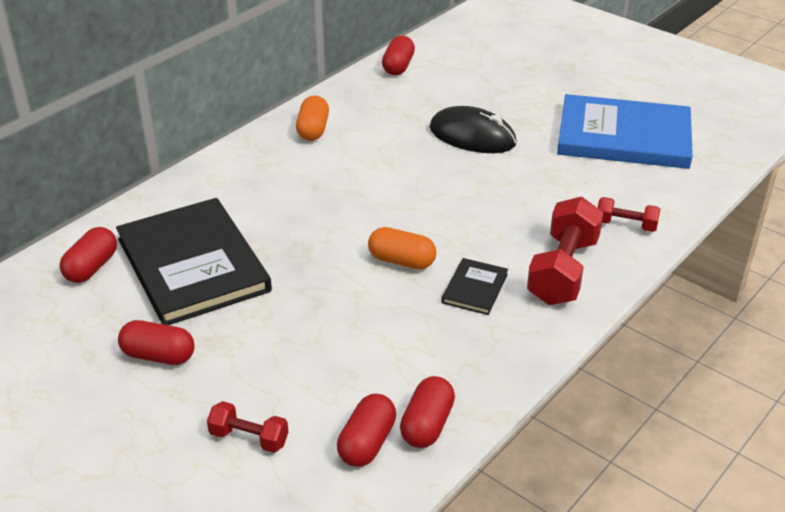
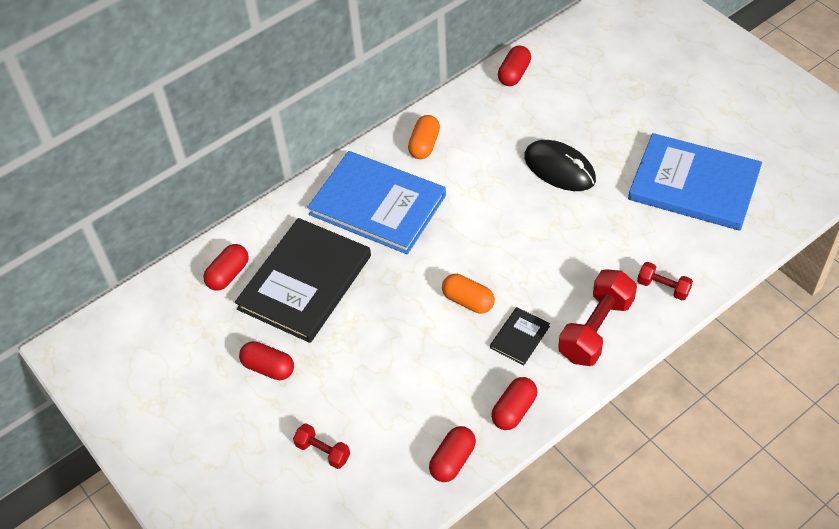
camera: 15 degrees right, 15 degrees up
(193, 265) = (305, 282): black book -> black book turned 45 degrees clockwise
(270, 185) = (377, 205): none -> blue book
(367, 443) = (406, 469): red capsule -> red capsule (514, 410)

